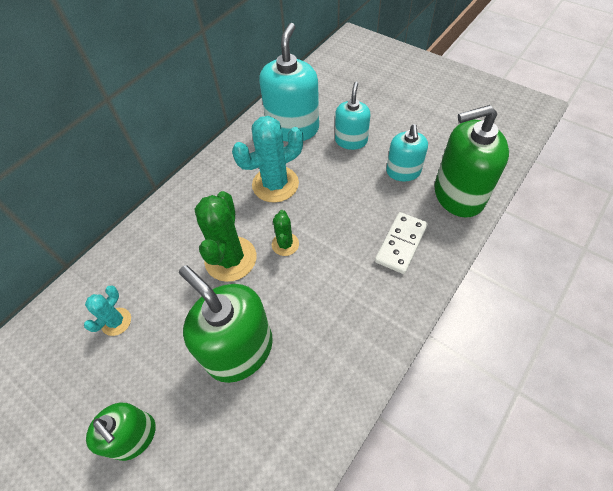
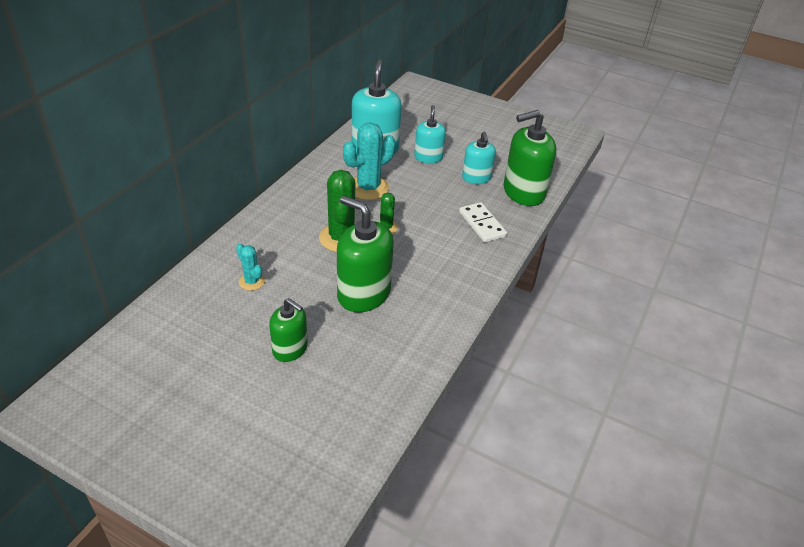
camera: 15 degrees left, 15 degrees down
(116, 321) = (251, 281): turquoise cactus -> turquoise cactus turned 60 degrees counterclockwise
(400, 244) = (482, 224): white domino -> white domino turned 45 degrees counterclockwise

